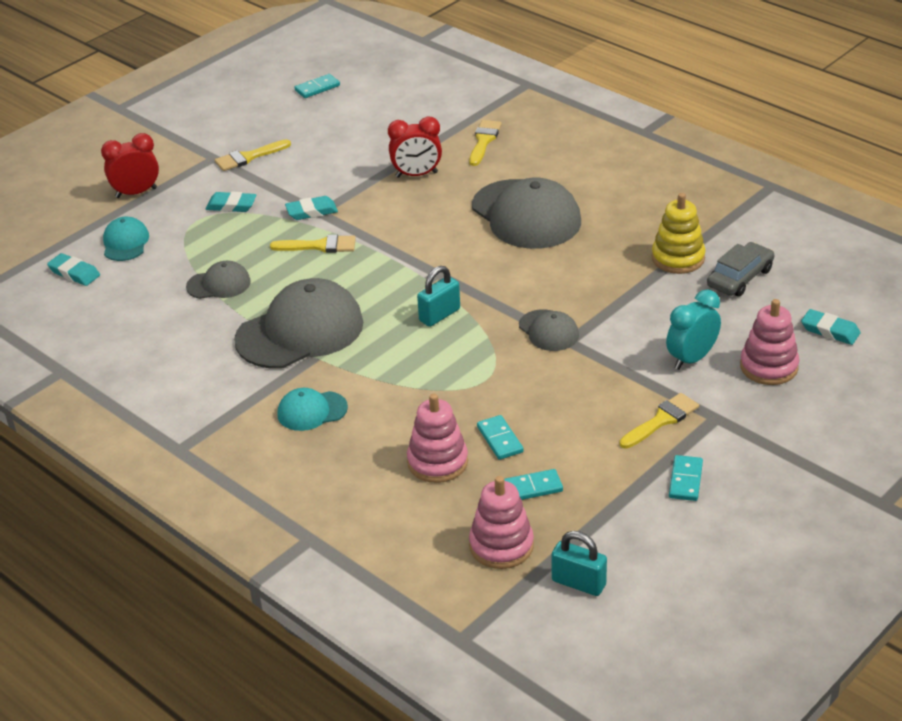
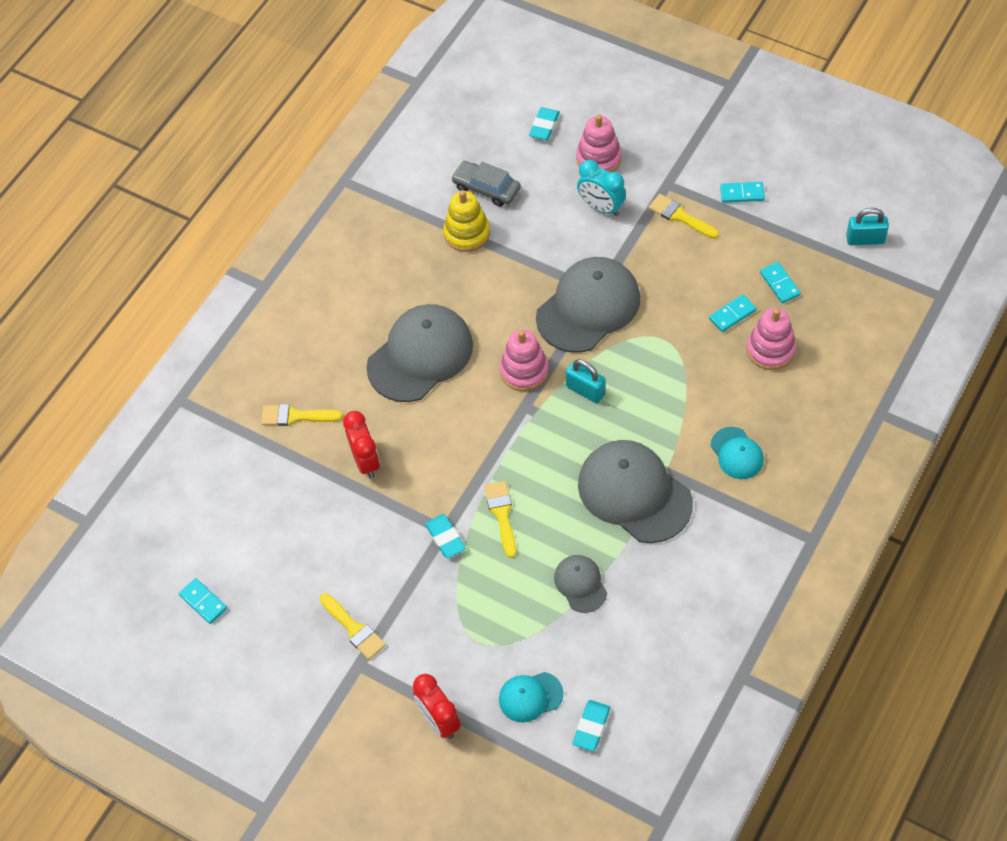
camera: 100 degrees left, 20 degrees up
(231, 205) = (447, 616): turquoise eraser -> none
(501, 546) = (845, 291): pink stacking toy -> pink stacking toy (524, 371)
(548, 331) = (588, 307): grey cap -> grey cap, size x1.99
(578, 583) = (865, 239): turquoise padlock -> turquoise padlock turned 75 degrees clockwise

